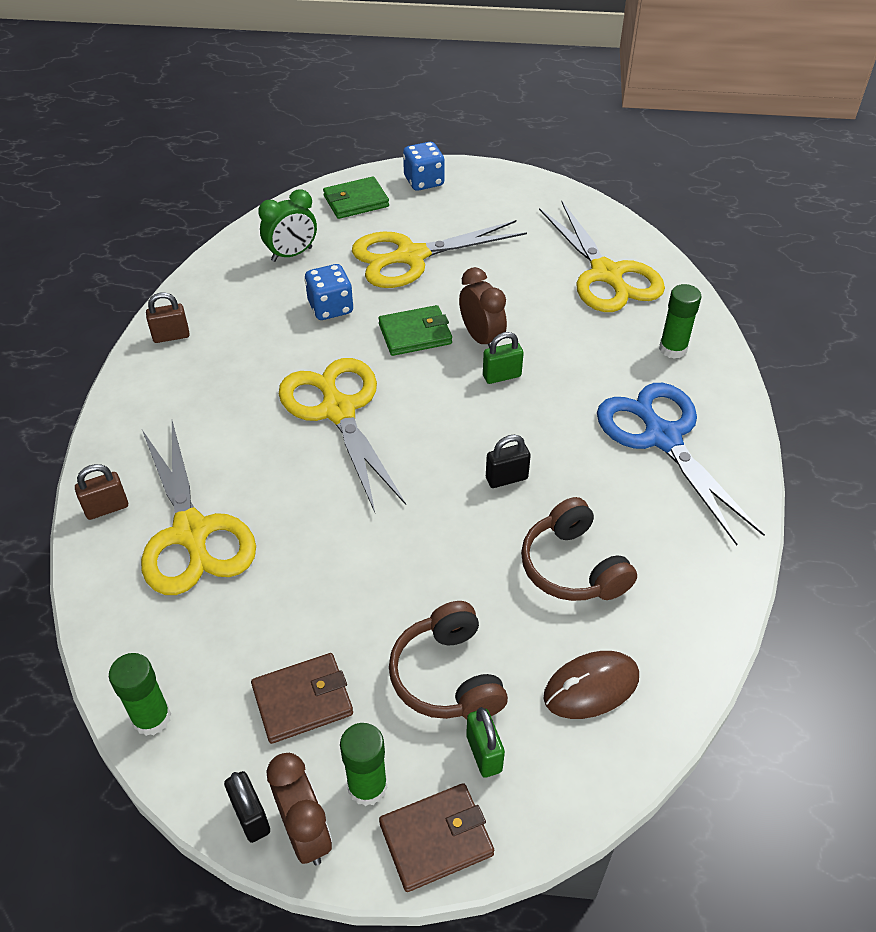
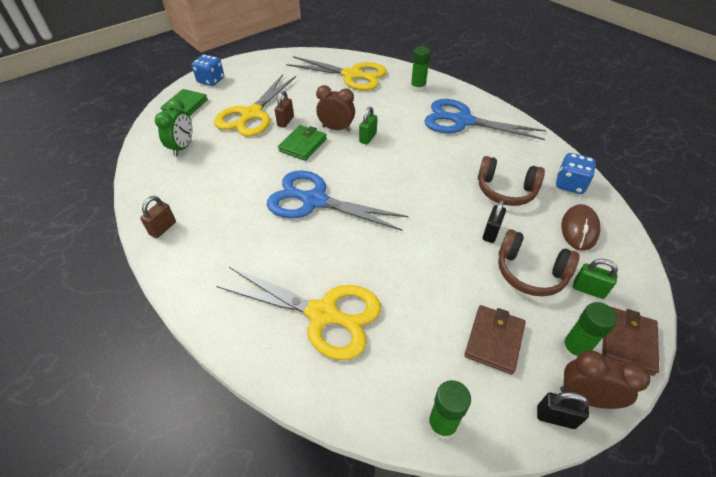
camera: 45 degrees left, 0 degrees up
(107, 508) = (253, 344): brown padlock -> brown padlock (285, 121)
(330, 308) = (241, 159): blue dice -> blue dice (570, 184)
(338, 411) = (315, 201): yellow scissors -> blue scissors
(506, 478) = (431, 176): black padlock -> black padlock (491, 233)

